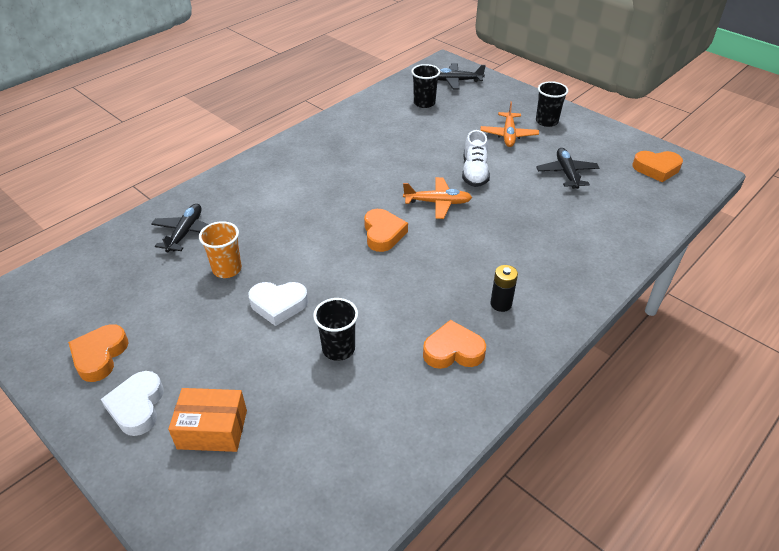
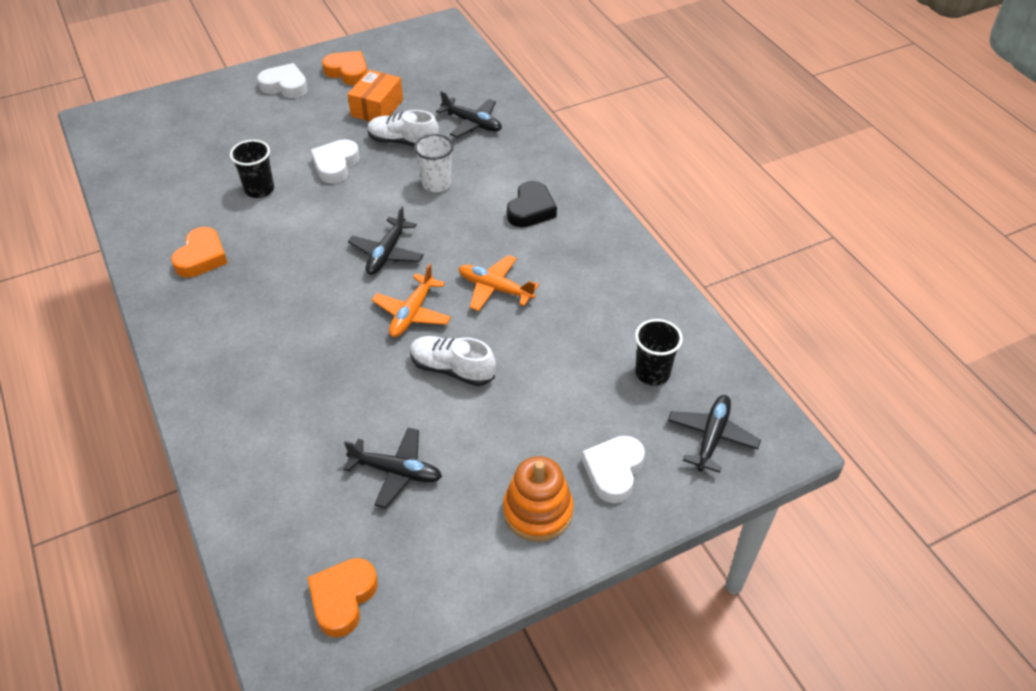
camera: 110 degrees right, 5 degrees up
(212, 429) = (237, 116): orange box -> orange box (377, 108)
(227, 269) = (403, 142): orange cup -> white shoe
(283, 231) = (436, 184): none -> white cup
(296, 174) = (531, 209): none -> black heart
(383, 234) = (387, 253): orange heart -> black plane
(501, 104) = (613, 471): none -> white heart
(501, 304) = (227, 310): black battery -> none
(508, 135) = (522, 443): orange plane -> orange plane (495, 288)
(546, 121) = (537, 511): black cup -> orange stacking toy

